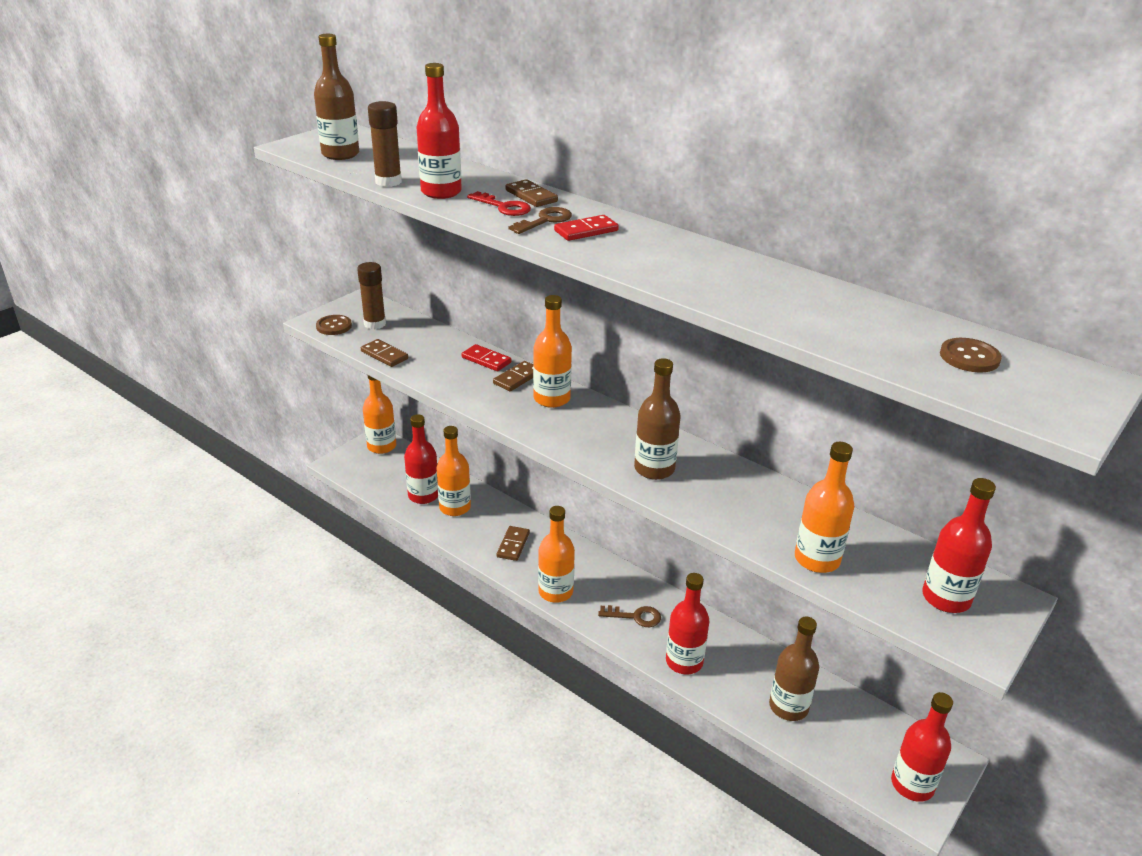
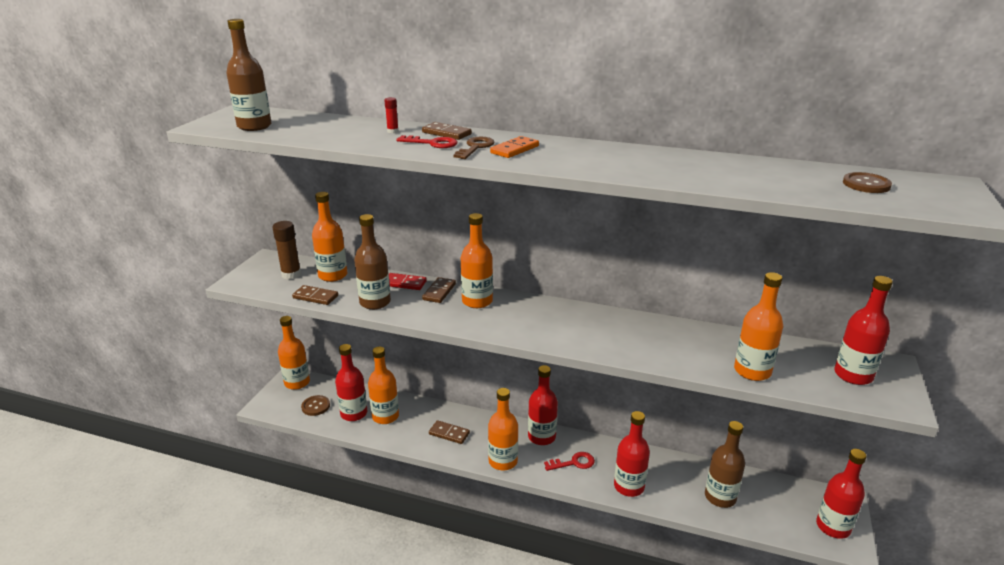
camera: 20 degrees left, 5 degrees down
(334, 326) = (255, 283): brown button -> brown button (315, 406)
(388, 182) = (317, 139): brown glue stick -> none
(416, 334) = (333, 275): none -> orange bottle
(441, 192) = (370, 140): red bottle -> red bottle (541, 437)
(475, 184) = (392, 131): none -> red glue stick
(513, 545) = (449, 433): brown domino -> brown domino turned 60 degrees counterclockwise
(586, 231) = (514, 149): red domino -> orange domino
(635, 616) = (574, 463): brown key -> red key
(654, 469) = (591, 335): brown bottle -> brown bottle (375, 302)

